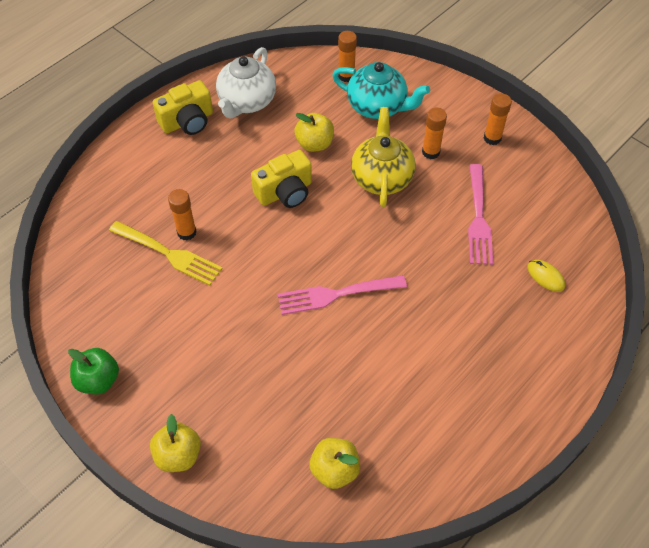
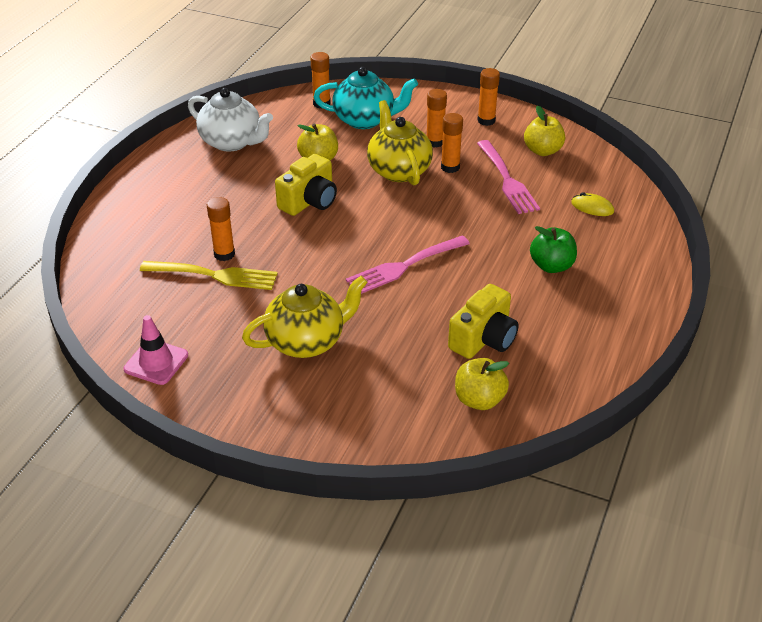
camera: 20 degrees left, 15 degrees down
(83, 335) = (156, 362): none -> pink traffic cone
(98, 380) = (193, 394): green apple -> green apple (551, 266)
(178, 455) = (313, 432): yellow apple -> yellow apple (542, 151)
(187, 121) = (178, 169): yellow camera -> yellow camera (484, 339)
(215, 353) = (307, 341): none -> yellow teapot
(247, 102) = (232, 142): white teapot -> white teapot turned 60 degrees counterclockwise
(431, 187) = (450, 167): none -> orange glue stick

